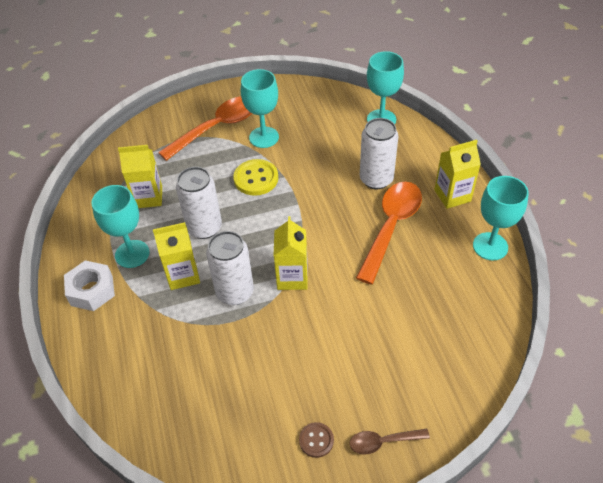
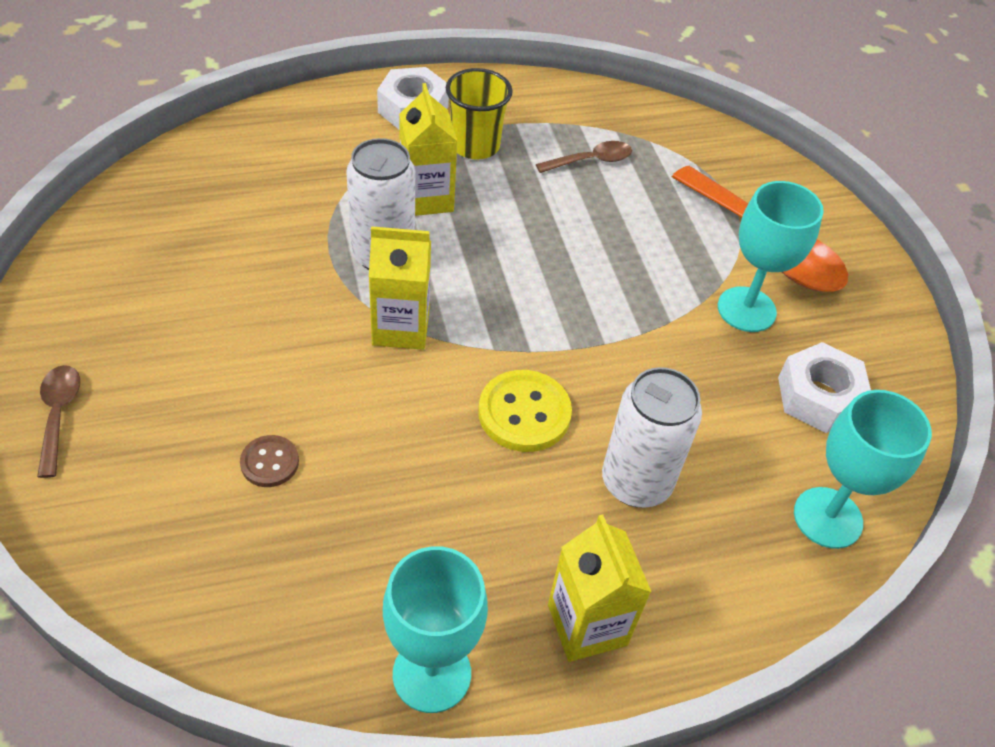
camera: 85 degrees right, 0 degrees up
(132, 254) = (475, 146): turquoise goblet -> yellow cup
(148, 197) = (591, 161): yellow carton -> brown spoon
(204, 228) = (521, 224): white can -> none
(256, 179) = (634, 292): yellow button -> yellow button (524, 413)
(316, 117) = (818, 397): none -> white nut
(316, 440) = (94, 334): brown button -> brown button (270, 462)
(391, 227) = (503, 491): orange spoon -> none

